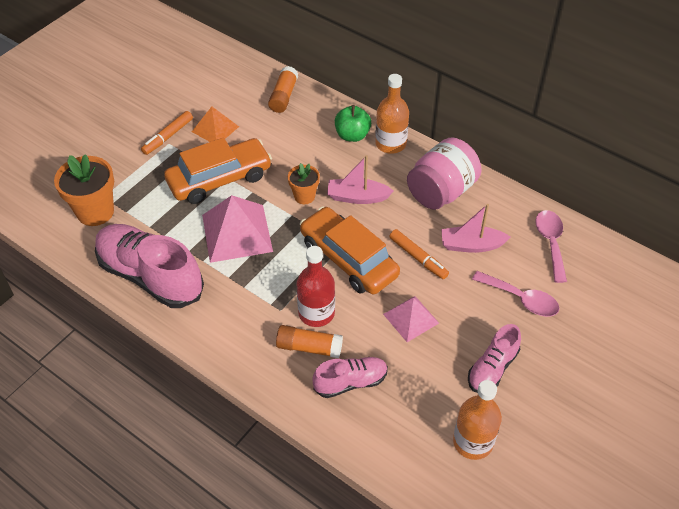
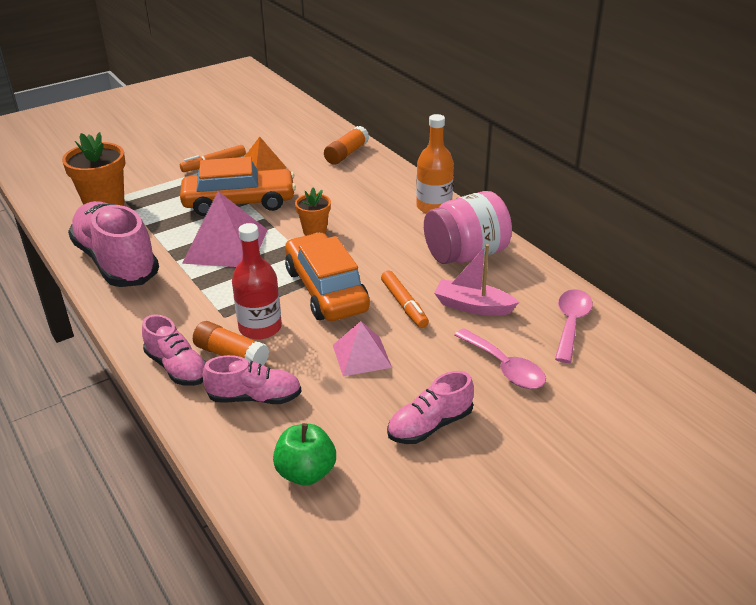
camera: 20 degrees right, 15 degrees down
(273, 372) = (177, 368): none -> pink shoe
(352, 135) = (397, 193): green apple -> green apple (306, 472)
(357, 197) = (370, 242): pink boat -> none
(473, 442) = (361, 493): orange bottle -> none

